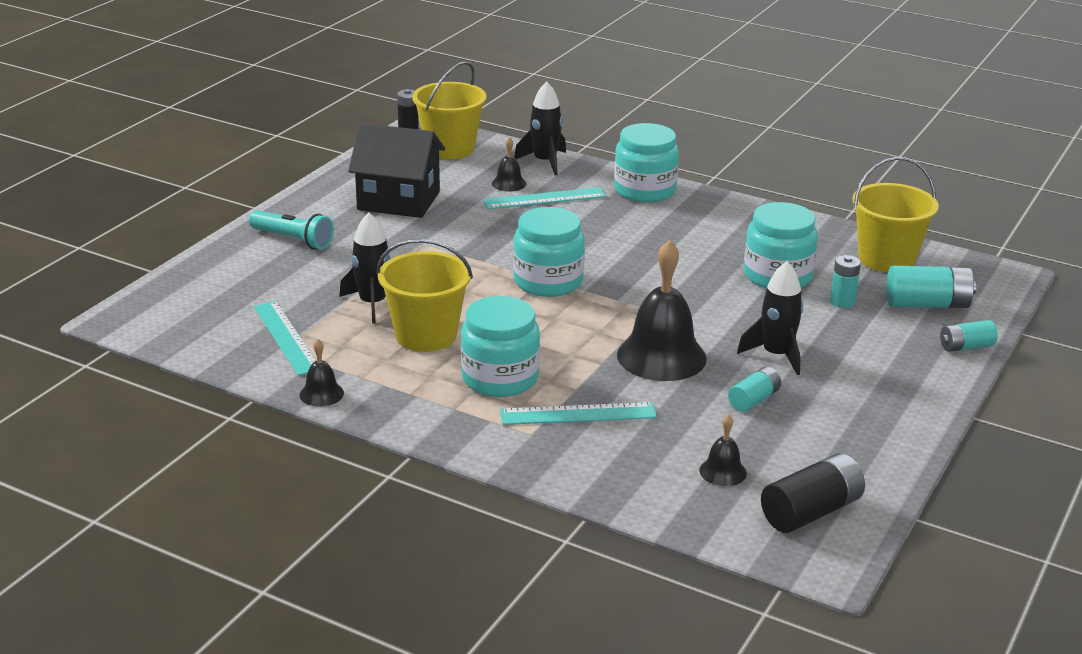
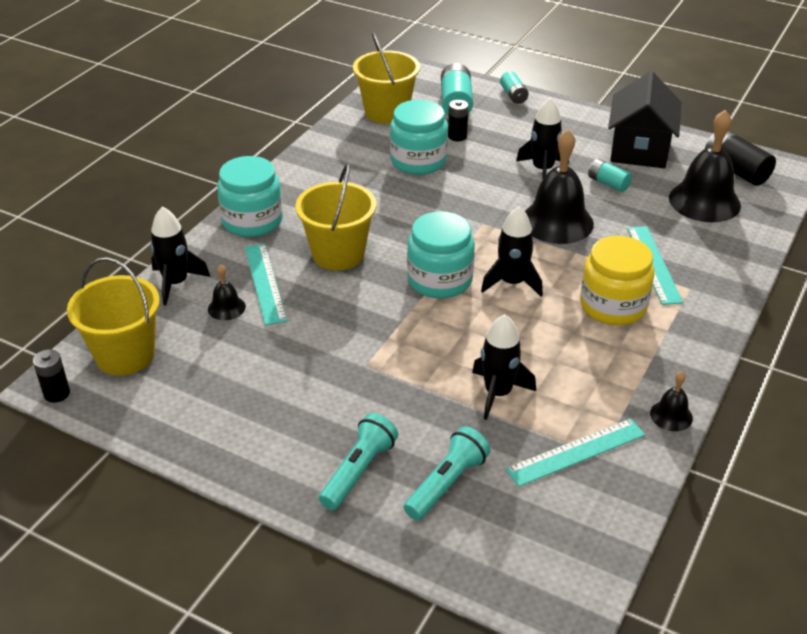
camera: 90 degrees left, 10 degrees up
(267, 276) = (446, 483): none -> turquoise flashlight
(398, 200) = (261, 389): black house -> black house (639, 149)
(426, 335) = (551, 353): yellow bucket -> yellow bucket (338, 254)
(500, 378) = (613, 306): turquoise jar -> yellow jar
(542, 321) = (512, 283): none -> black rocket
(723, 471) = (704, 201): black bell -> black bell, size x2.12
(842, 302) = (457, 136): turquoise battery -> black battery

